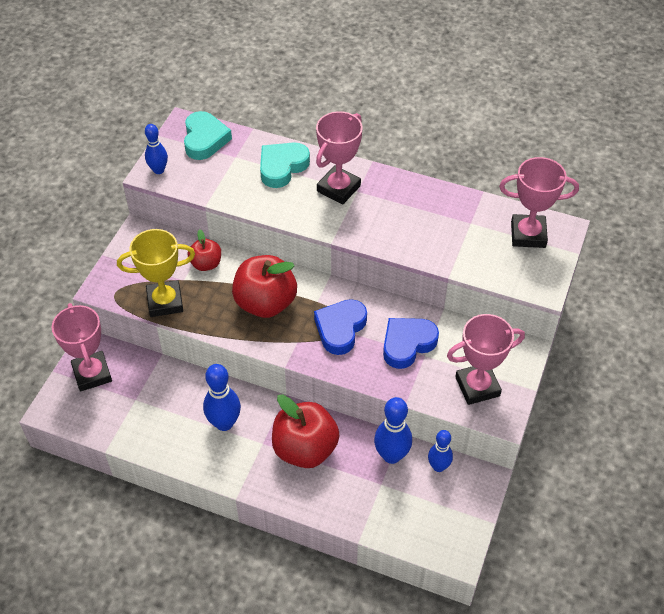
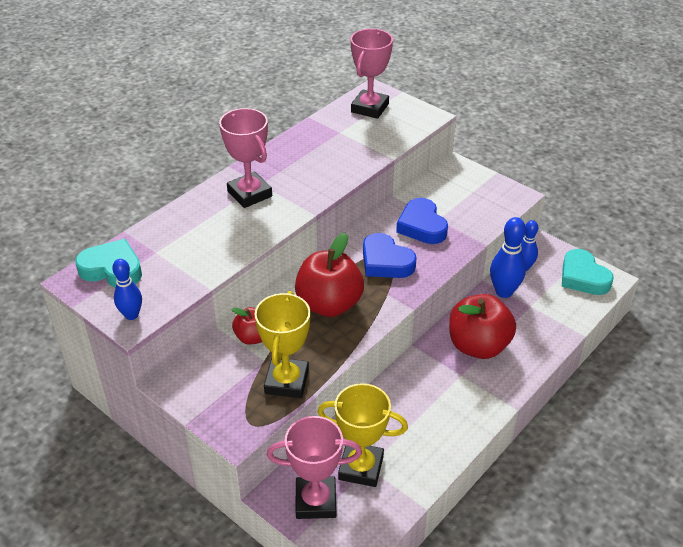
camera: 70 degrees left, 10 degrees down
(133, 394) = (361, 468): none -> yellow trophy
(224, 423) = (427, 398): blue bowling pin -> none
(282, 167) = (195, 223): turquoise heart -> turquoise heart (583, 277)
(477, 386) = (482, 200): pink trophy -> none

